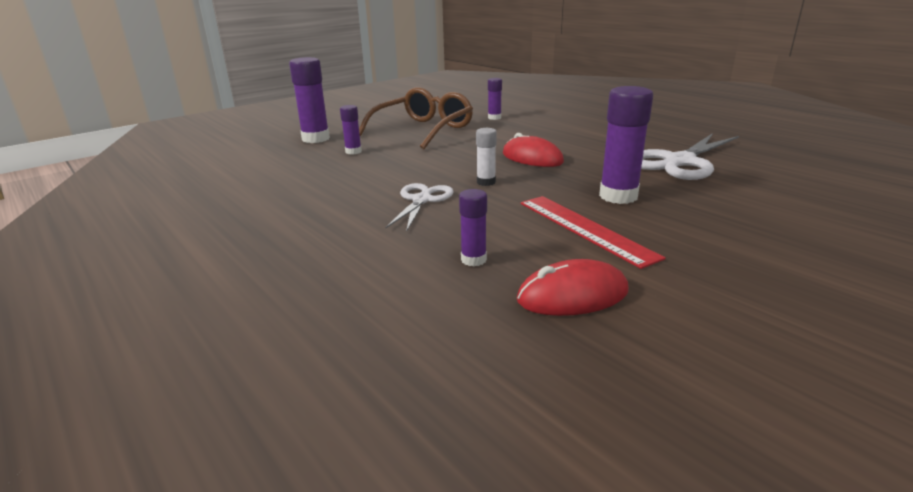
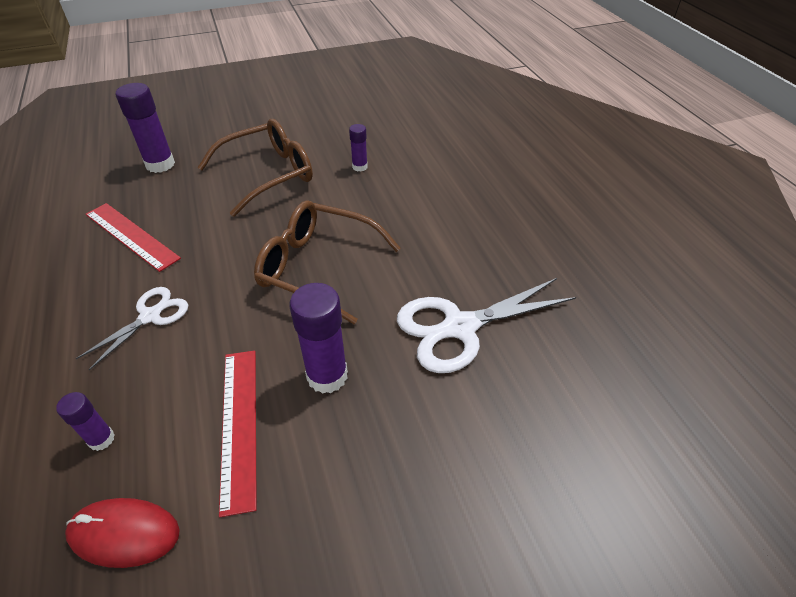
camera: 20 degrees right, 20 degrees up
(341, 170) = (131, 236): none -> red ruler
(353, 152) = (171, 201): purple glue stick -> none
(486, 182) = (232, 302): white glue stick -> none
(532, 158) = (318, 267): red mouse -> brown glasses

